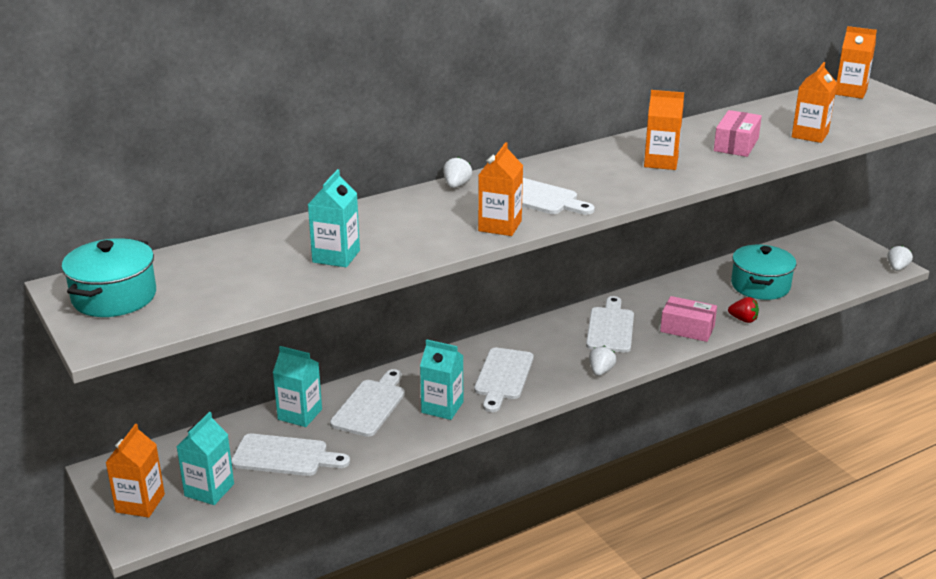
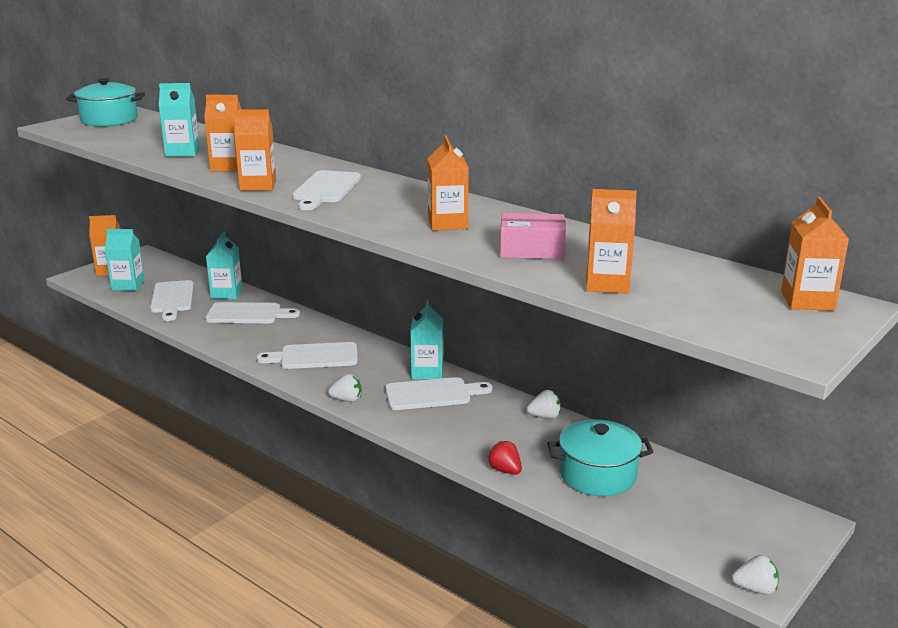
camera: 70 degrees right, 5 degrees down
(419, 235) = (228, 167): none -> orange carton
(442, 407) = (256, 340): turquoise carton -> turquoise carton (427, 372)
(456, 185) = (331, 165): white strawberry -> white strawberry (545, 416)
(687, 329) = (459, 437): pink box -> none
(743, 319) = (505, 470): red strawberry -> red strawberry turned 135 degrees clockwise

